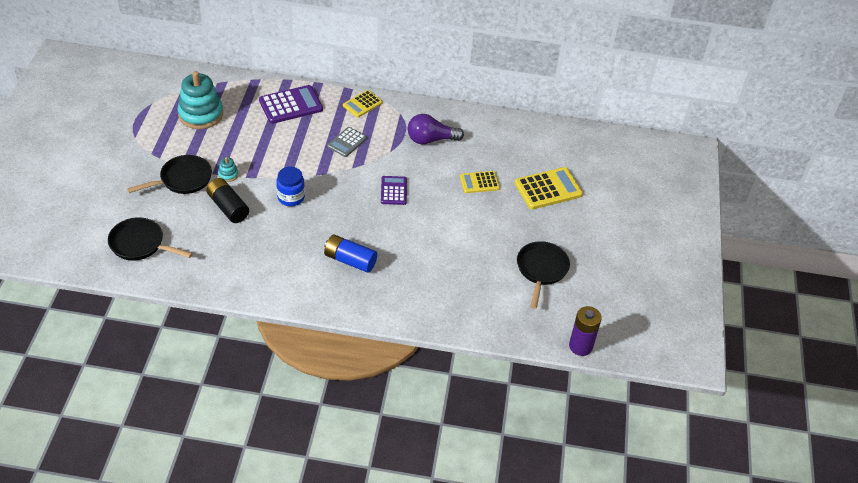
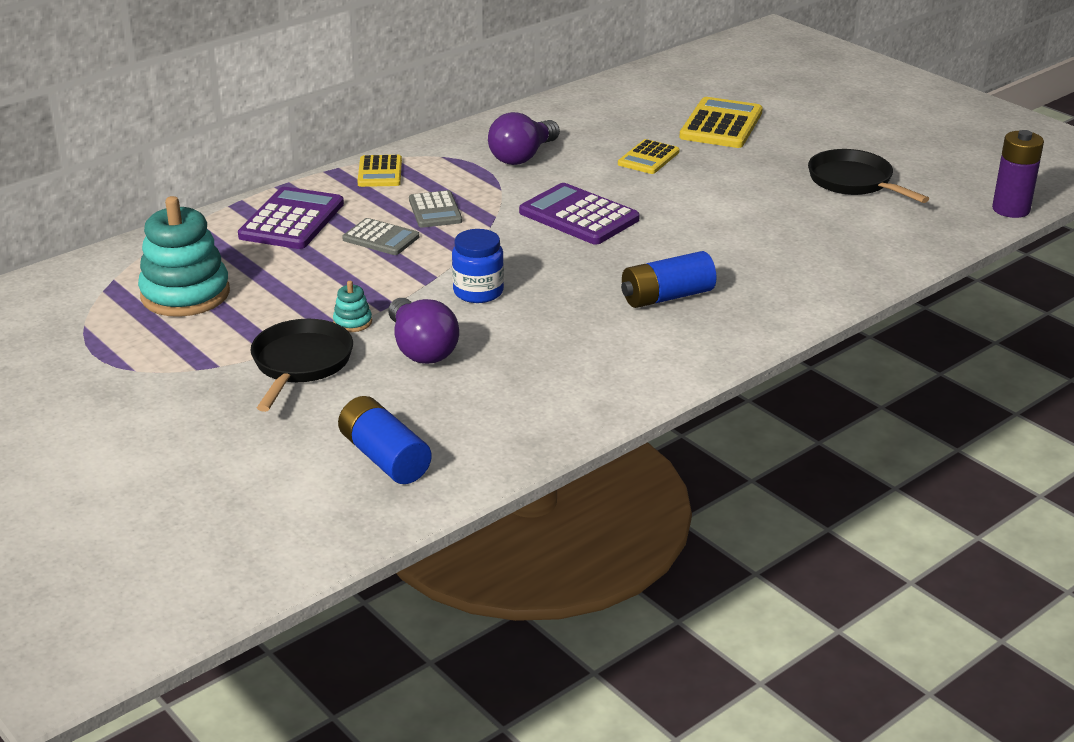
camera: 45 degrees left, 15 degrees down
(140, 244) = (384, 457): black pan -> blue battery
(228, 207) = (421, 349): black battery -> purple light bulb
(304, 141) = (381, 238): none -> grey calculator
(393, 191) = (579, 216): purple calculator -> purple calculator, size x1.62

